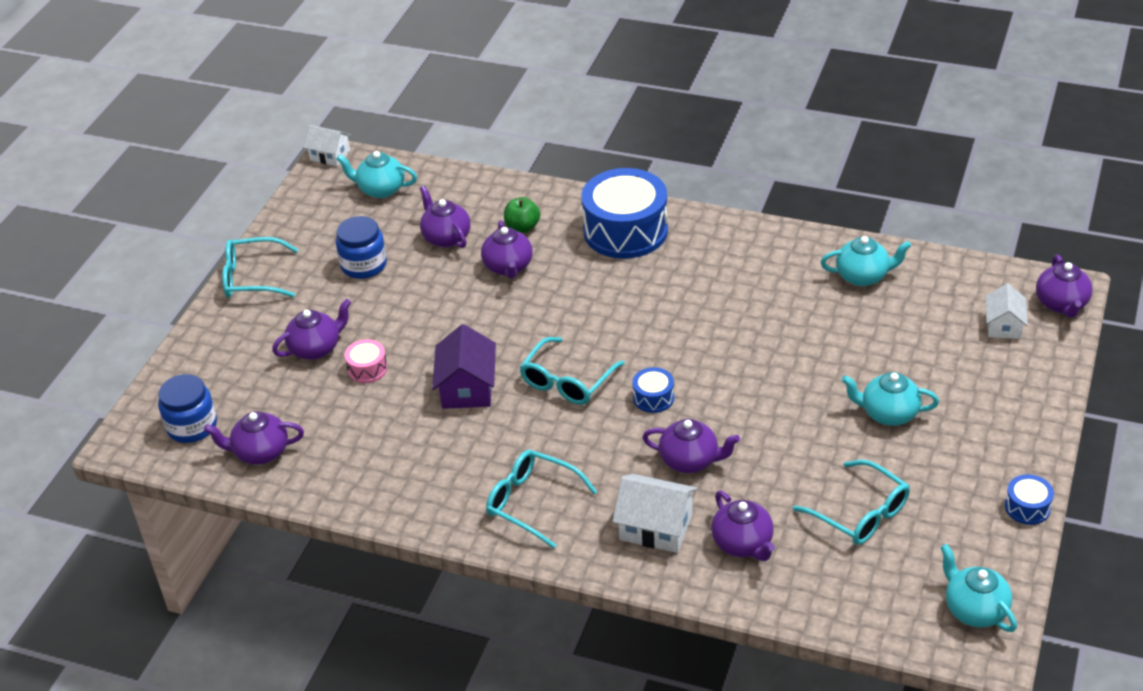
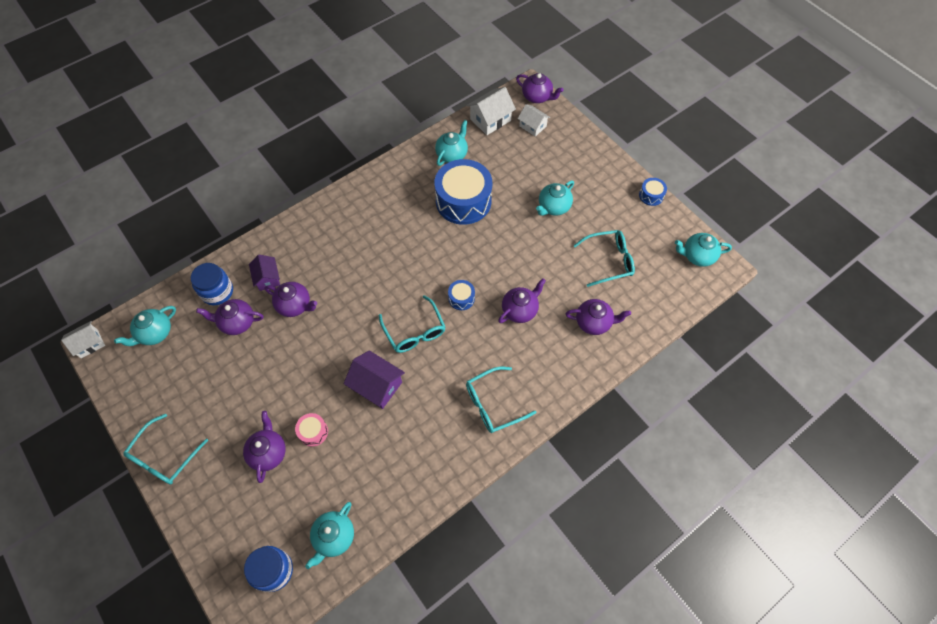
camera: 60 degrees left, 20 degrees up
(260, 452) = (334, 537): purple teapot -> turquoise teapot
(364, 265) = (217, 382): blue jar -> blue jar (217, 291)
(522, 227) = (267, 278): green apple -> purple house
(625, 231) = (320, 231): blue drum -> blue drum (463, 201)
(656, 527) = (554, 354): white house -> white house (490, 120)

